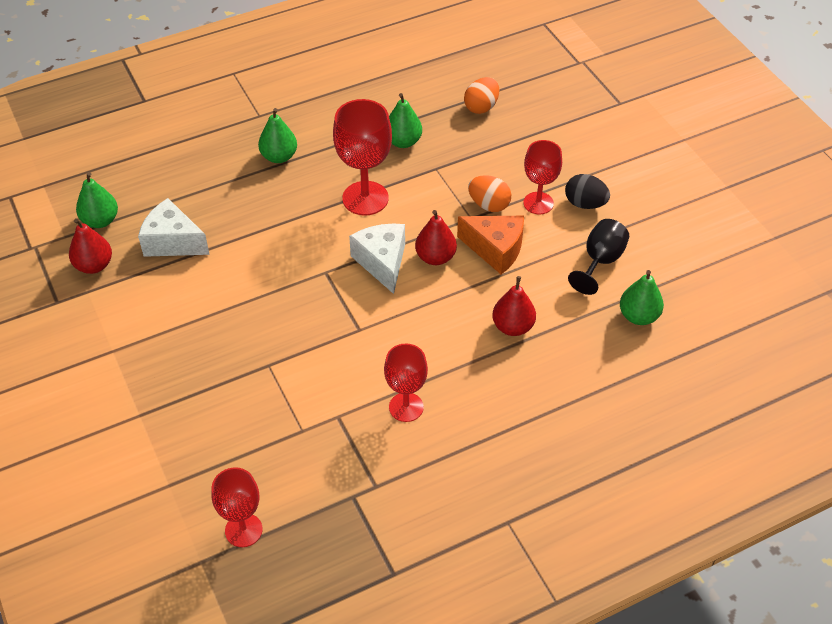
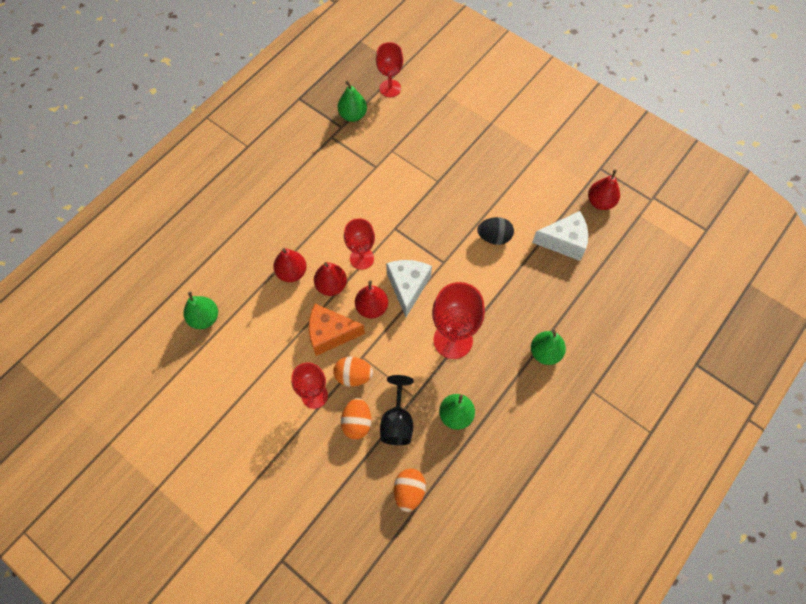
camera: 155 degrees right, 15 degrees up
(100, 221) = (627, 237): green pear -> green pear (353, 115)
(382, 262) = (408, 287): white cheese -> white cheese turned 135 degrees counterclockwise
(406, 407) = (337, 188): red goblet -> red goblet (362, 258)
(471, 295) = (331, 286): none -> red pear
(504, 168) = (357, 422): none -> orange egg
(585, 204) = (276, 412): black egg -> black egg (494, 237)
(600, 261) = (246, 356): black goblet -> black goblet (397, 422)

